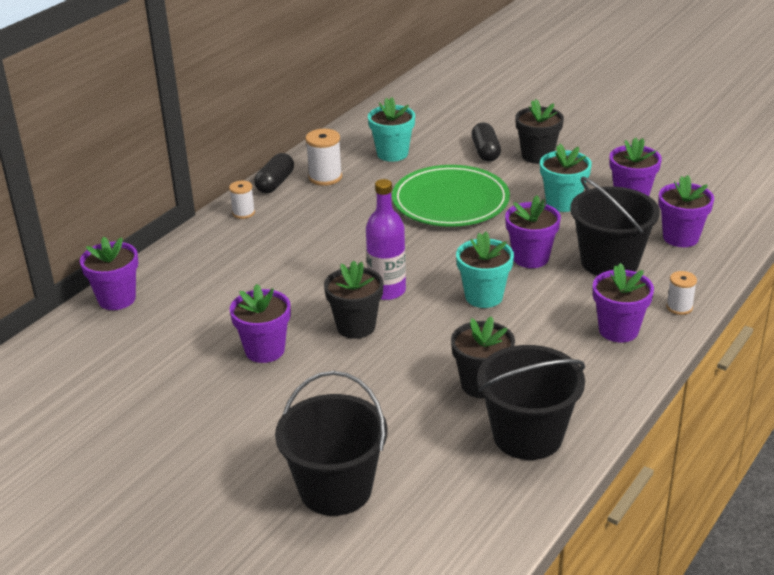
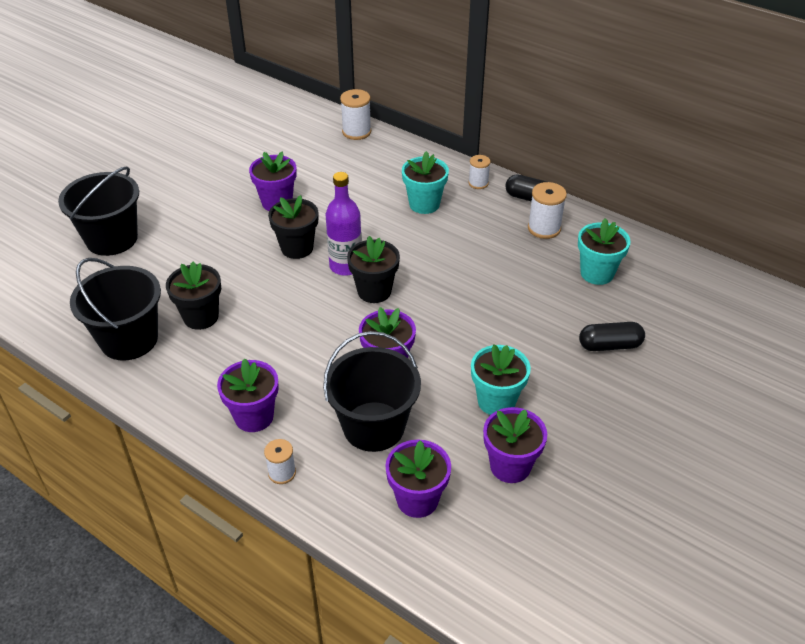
camera: 90 degrees right, 10 degrees up
(117, 299) = (356, 132): purple flower pot -> white spool
(450, 201) = (499, 312): green plate -> none
(484, 296) = (326, 326): turquoise flower pot -> turquoise flower pot (424, 204)
(537, 156) = (605, 390): black flower pot -> black flower pot (374, 291)

